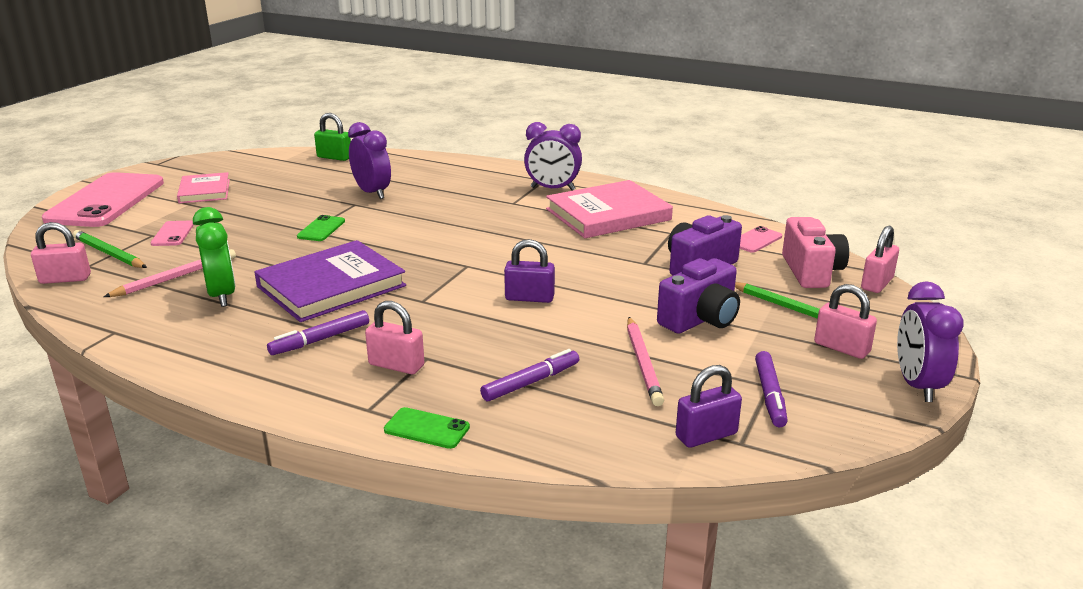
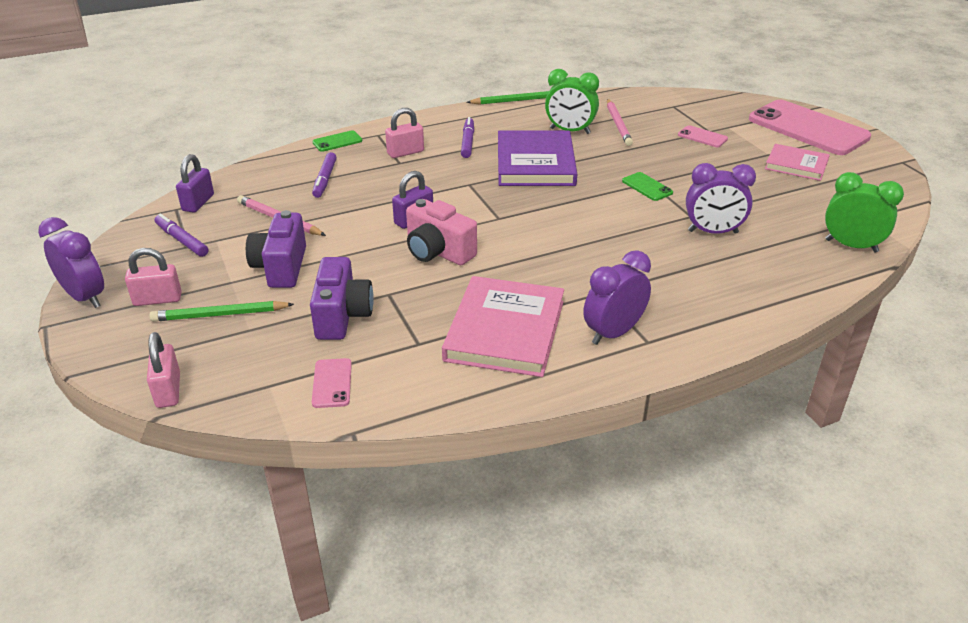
camera: 130 degrees right, 10 degrees up
(65, 279) = (657, 98): pink padlock -> none
(109, 253) = (687, 114): green pencil -> green pencil (515, 101)
(334, 157) = (851, 246): green padlock -> green clock
(811, 271) = (241, 369): pink camera -> pink camera (438, 252)

